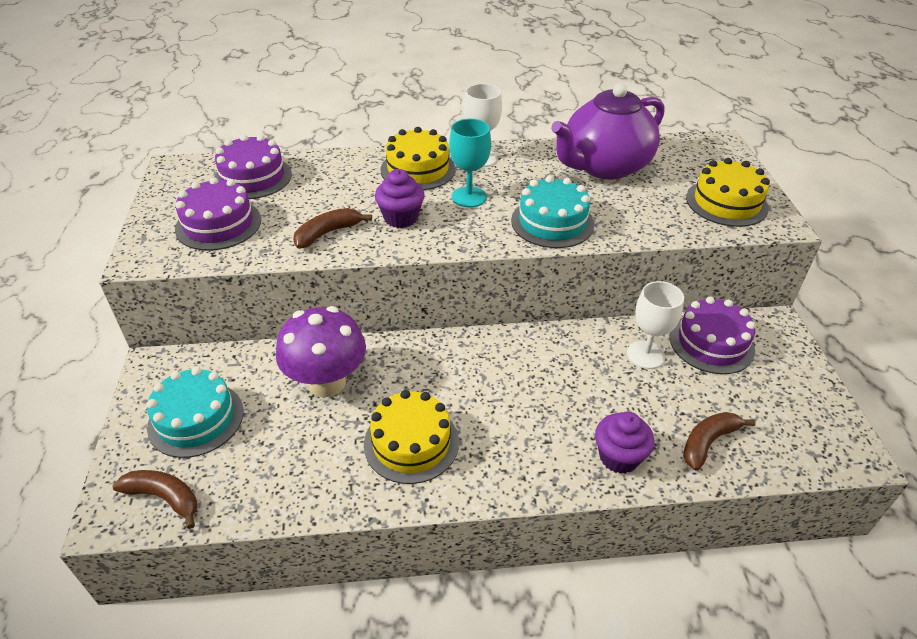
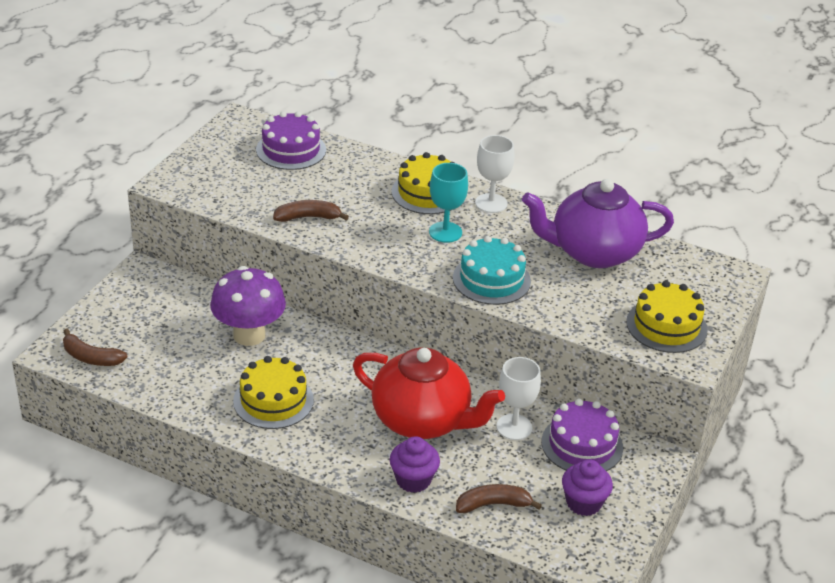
camera: 30 degrees right, 5 degrees down
(164, 497) = (91, 357): brown banana -> brown banana turned 150 degrees clockwise
(196, 419) = (143, 319): turquoise cake -> none
(218, 224) = (236, 179): purple cake -> none
(401, 218) = (374, 228): purple cupcake -> purple cupcake (583, 503)
(567, 389) = (422, 421): none -> red teapot

